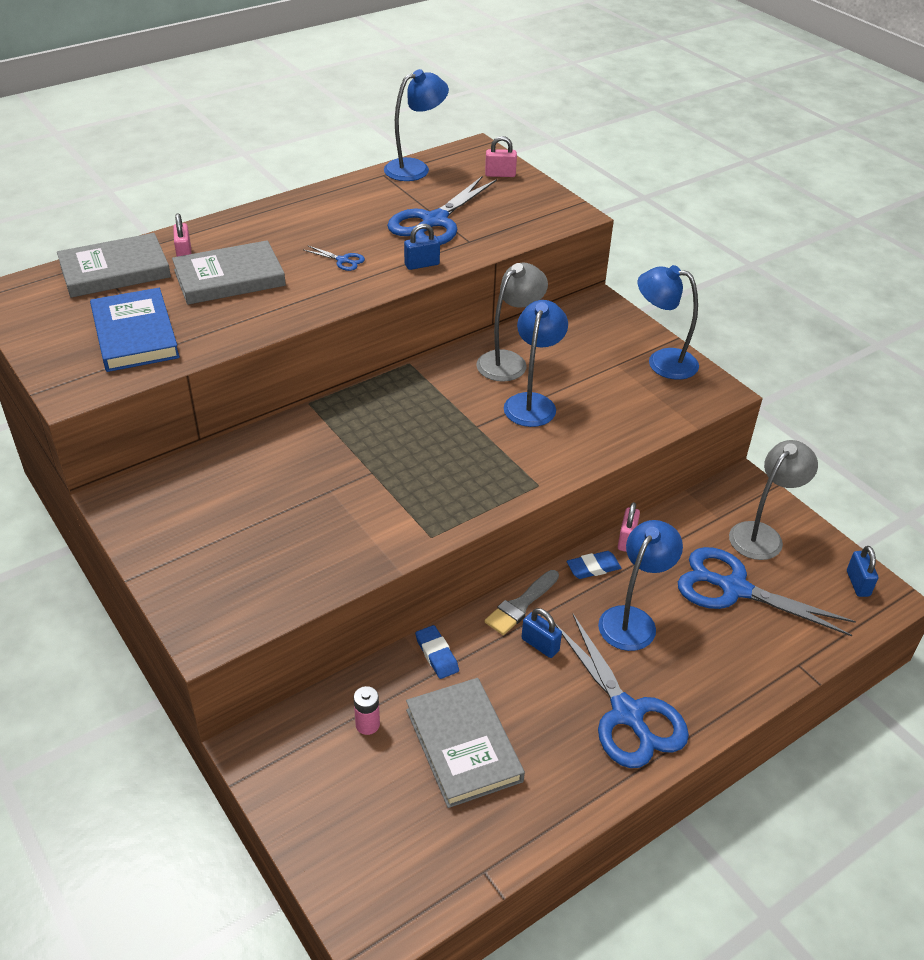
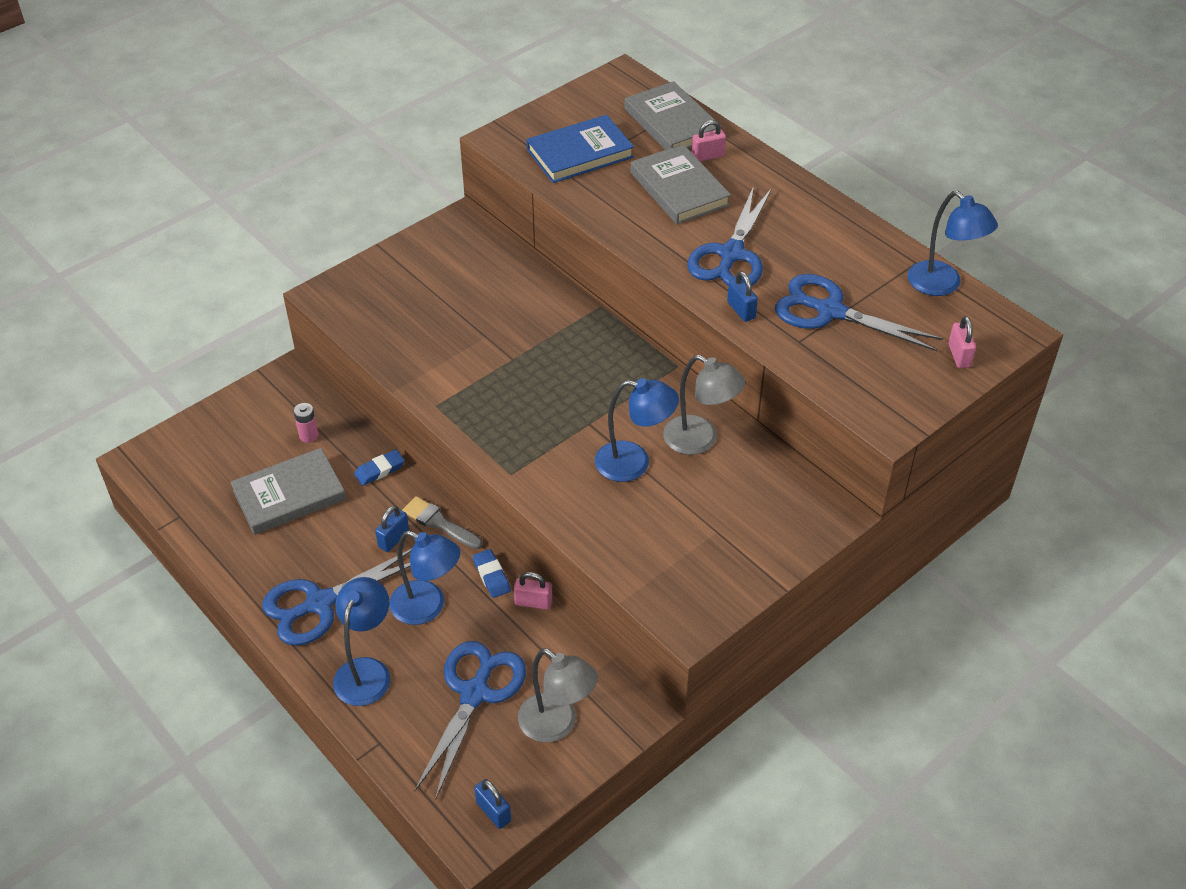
camera: 85 degrees right, 5 degrees up
(343, 260) = (731, 255): blue scissors -> blue scissors, size x2.42
(662, 361) = (733, 573): blue lamp -> blue lamp (366, 671)
(858, 583) = (493, 812): blue padlock -> blue padlock turned 60 degrees clockwise

